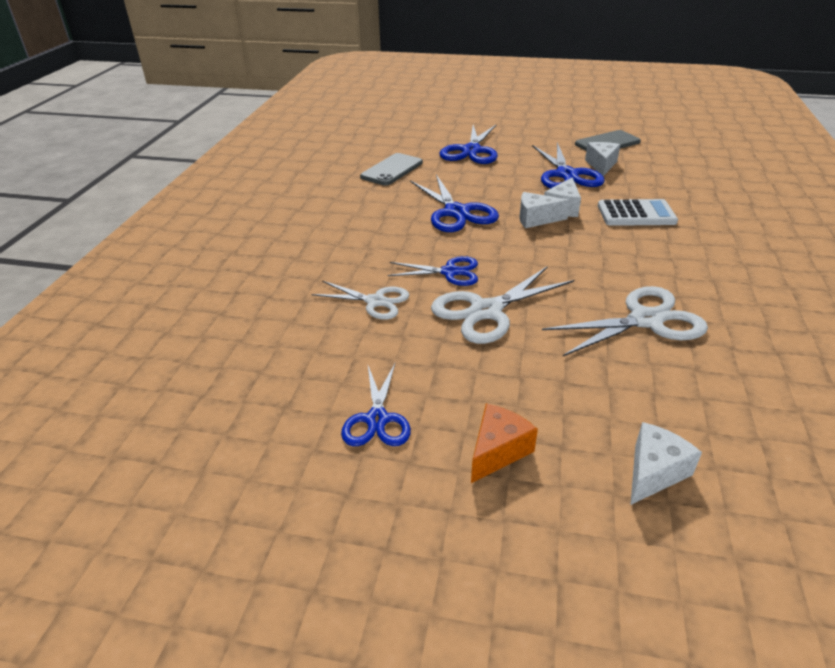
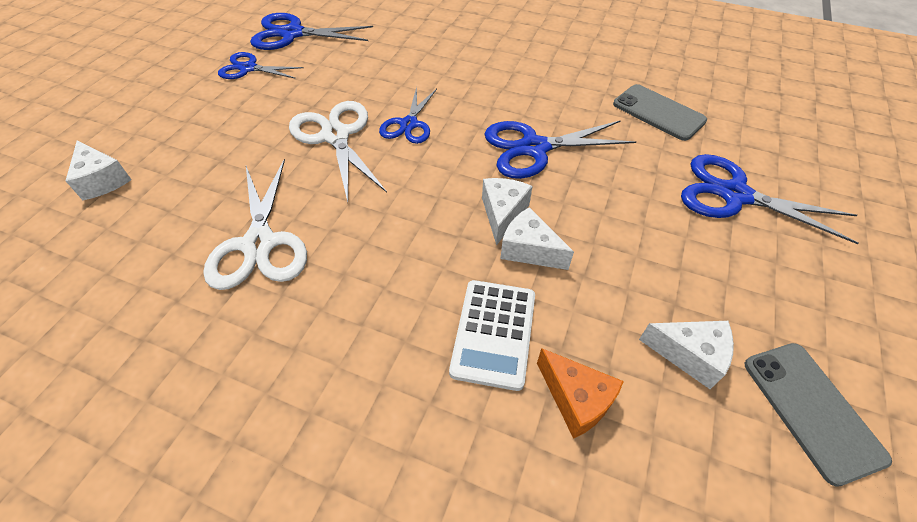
camera: 100 degrees right, 15 degrees up
(375, 302) = (381, 78): white scissors -> none
(497, 451) = (182, 112): orange cheese -> orange cheese (576, 399)
(566, 175) = (644, 288): blue scissors -> blue scissors (292, 34)

